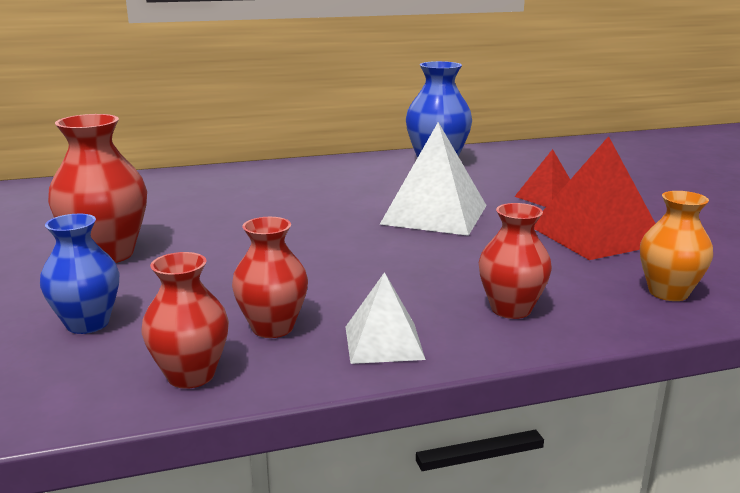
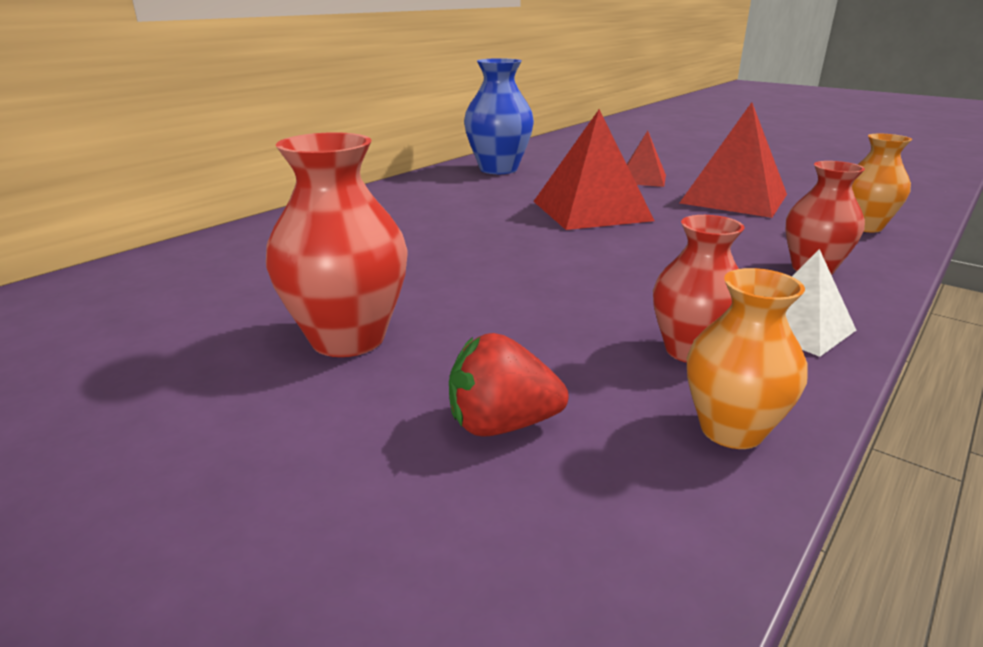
camera: 35 degrees left, 5 degrees up
(87, 323) = (501, 425): blue vase -> red strawberry
(191, 375) = (731, 430): red vase -> orange vase
(434, 214) = (591, 210): white pyramid -> red pyramid

